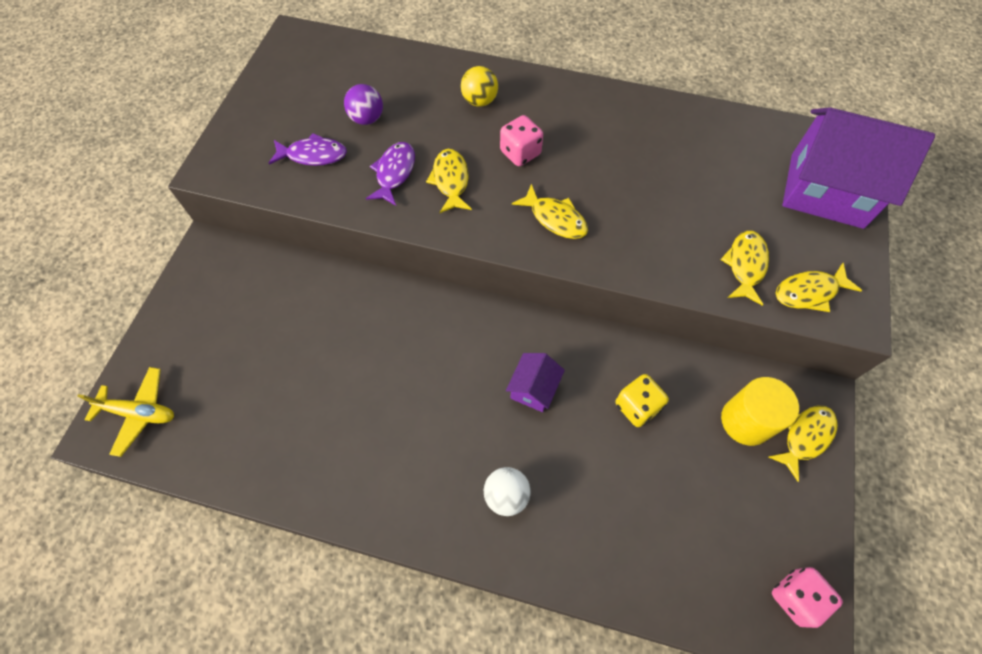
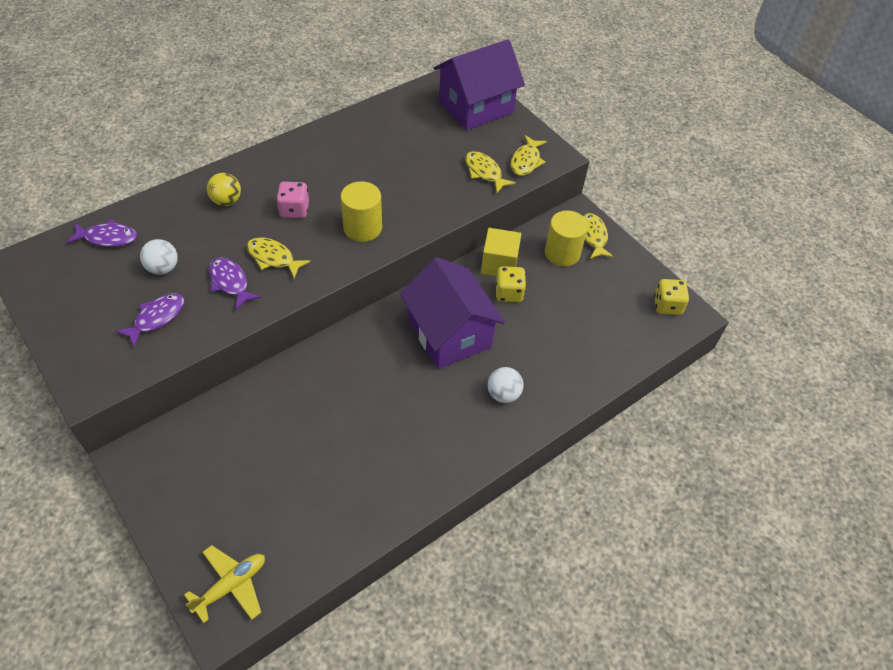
camera: 55 degrees left, 10 degrees down
(364, 63) = (108, 238): none -> purple fish
(367, 119) = (163, 268): purple ball -> white ball
(533, 388) = (449, 334): purple house -> purple house, size x2.17
(555, 218) = (362, 228): yellow fish -> yellow cylinder
(664, 369) = (499, 264): none -> yellow cube
(795, 597) = (667, 305): pink dice -> yellow dice

